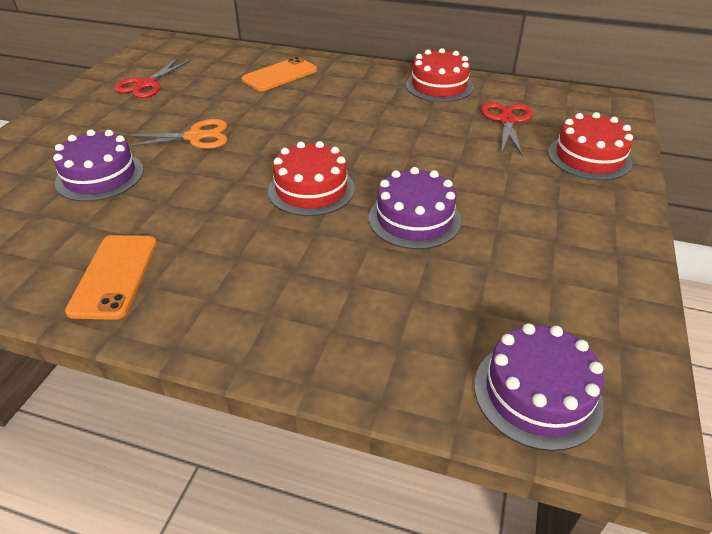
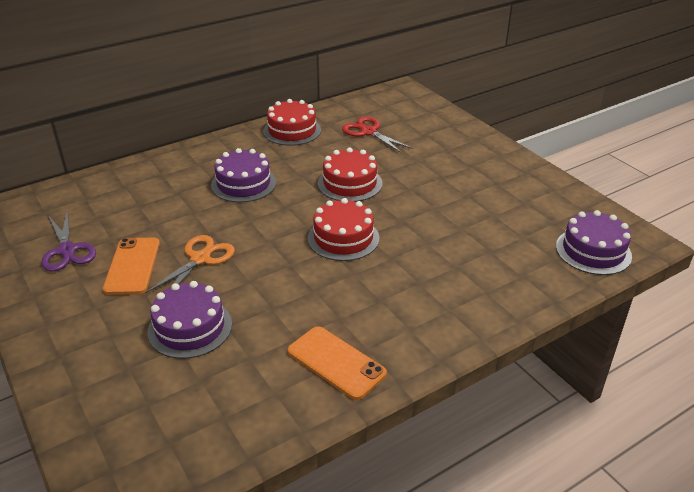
camera: 50 degrees left, 5 degrees down
(146, 84) = (67, 250): red scissors -> purple scissors
(280, 75) = (167, 181): orange phone -> orange phone (132, 266)
(414, 219) = (423, 216): purple cake -> purple cake (243, 184)
(589, 157) = (441, 130): red cake -> red cake (350, 183)

